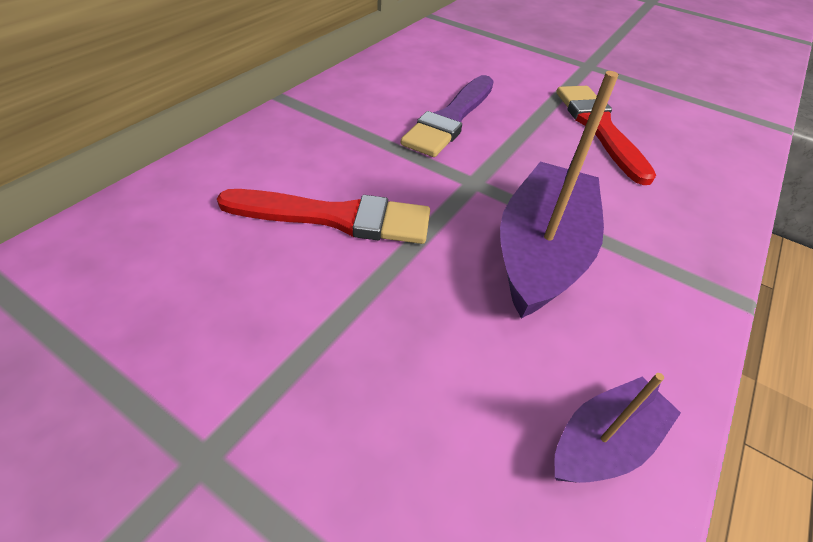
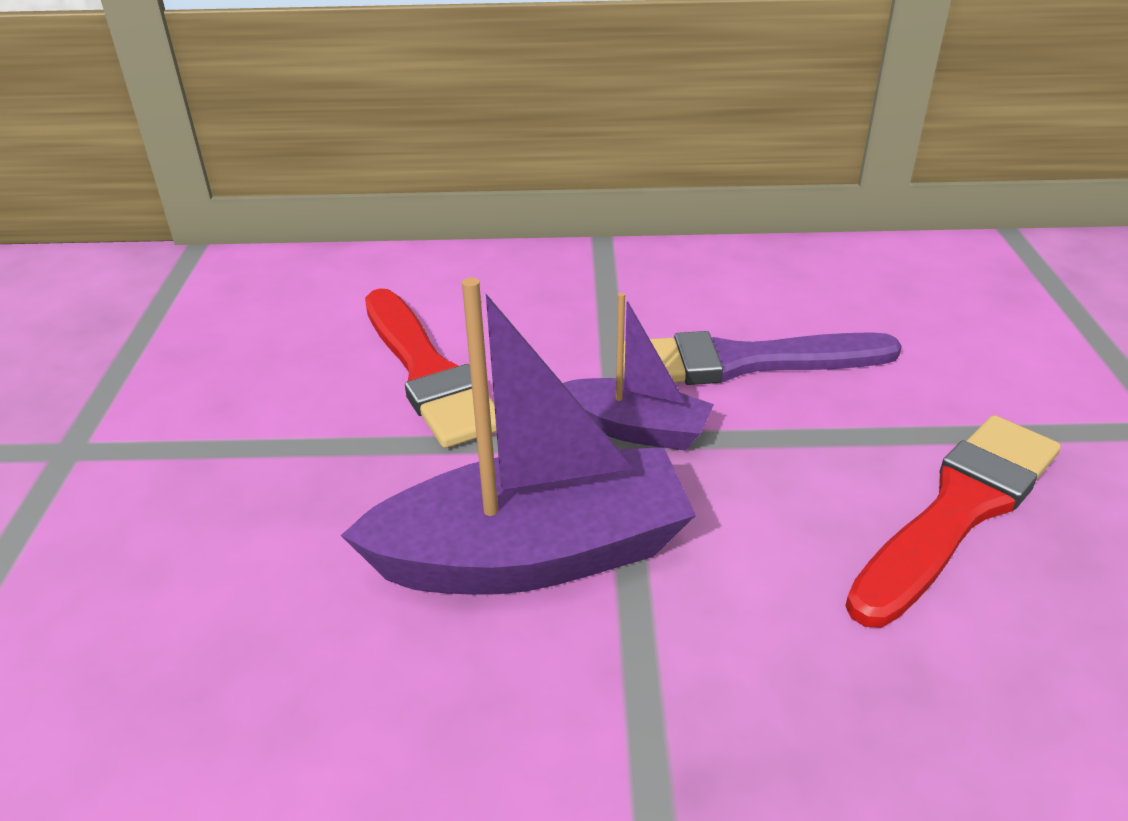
camera: 60 degrees right, 10 degrees down
(604, 442) = (229, 726): purple boat -> purple boat (635, 429)

